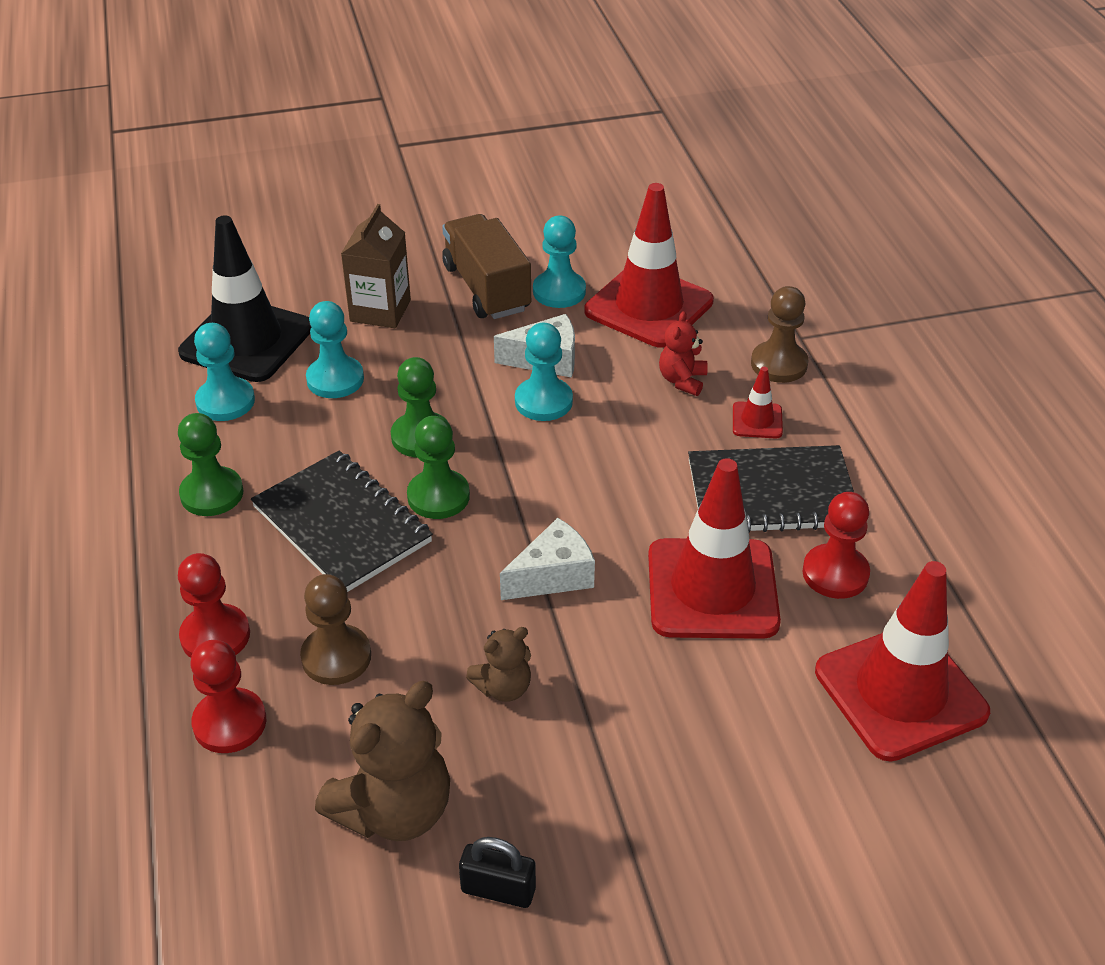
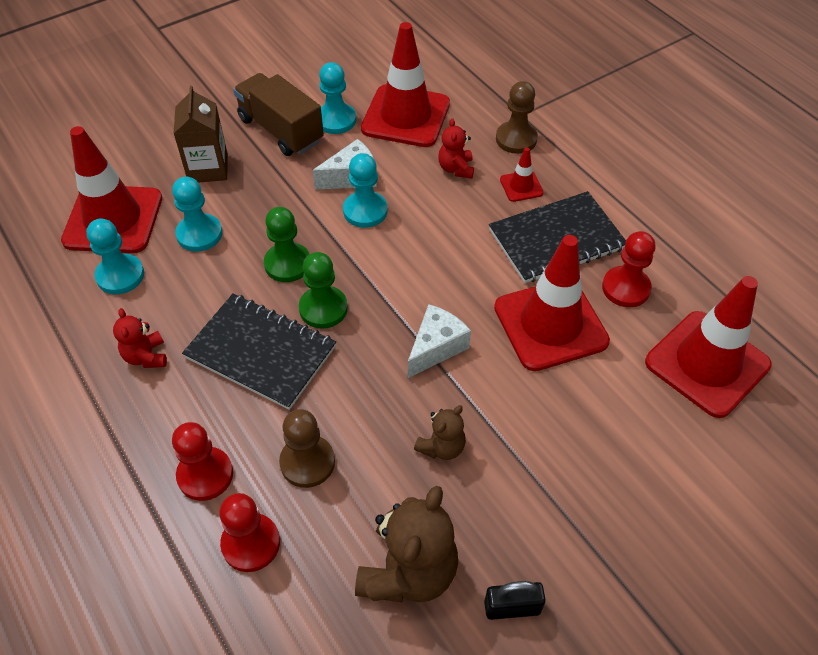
camera: 20 degrees left, 10 degrees up
(212, 494) = (146, 356): green pawn -> red teddy bear
(247, 340) = (113, 219): black traffic cone -> red traffic cone

